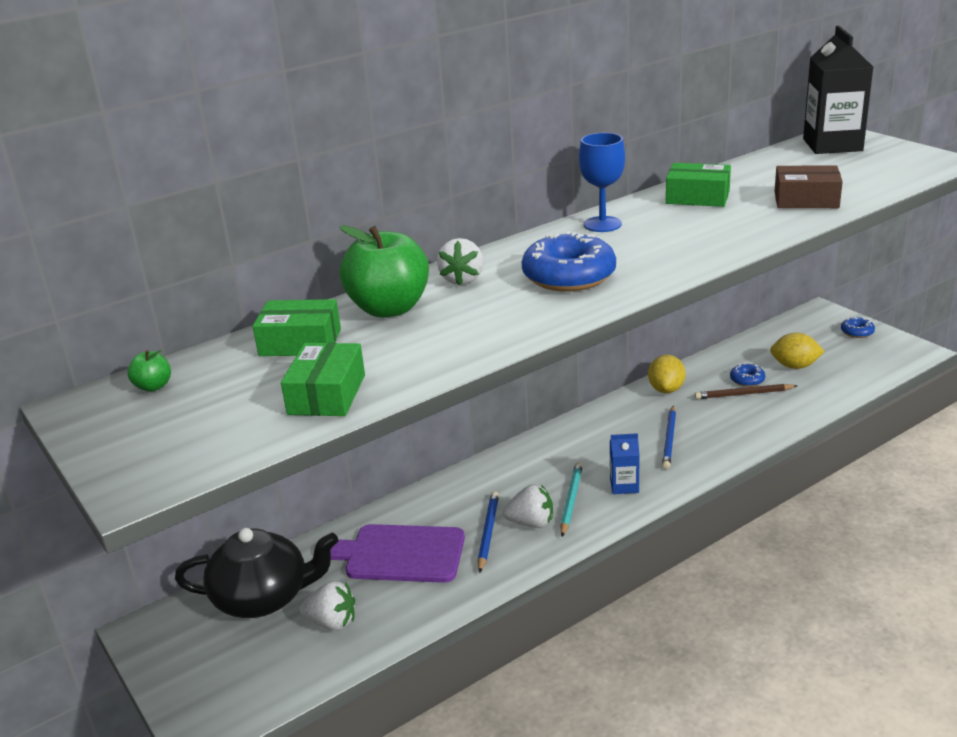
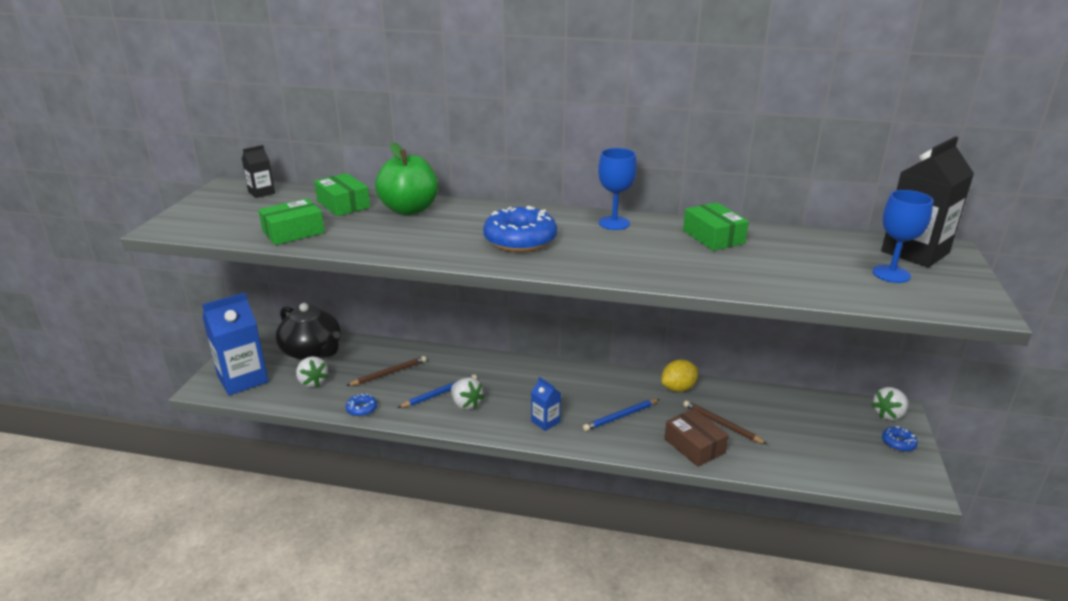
camera: 45 degrees right, 0 degrees up
(153, 386) = (261, 192): green apple -> black carton
(237, 685) = (243, 379): none -> blue carton
(399, 554) = (389, 373): purple cutting board -> brown pencil
(462, 279) = (472, 213): white strawberry -> white strawberry (888, 414)
(571, 500) = (505, 408): turquoise pencil -> none
(747, 380) = (743, 418): blue donut -> blue donut (362, 409)
(795, 366) = (796, 432): yellow lemon -> none
(806, 200) = (780, 275): brown box -> brown box (694, 446)
(856, 165) = (891, 274): none -> blue goblet

